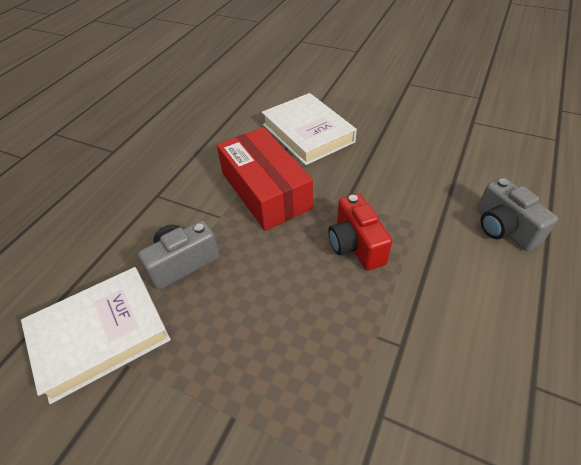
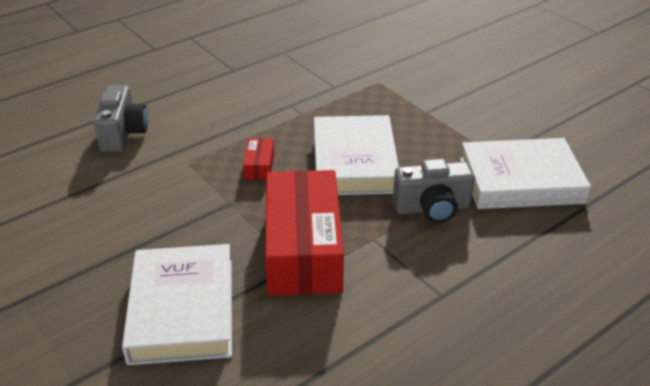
camera: 155 degrees left, 10 degrees down
(276, 287) = (354, 162): none -> white book
(356, 245) = (259, 166): red camera -> red box

